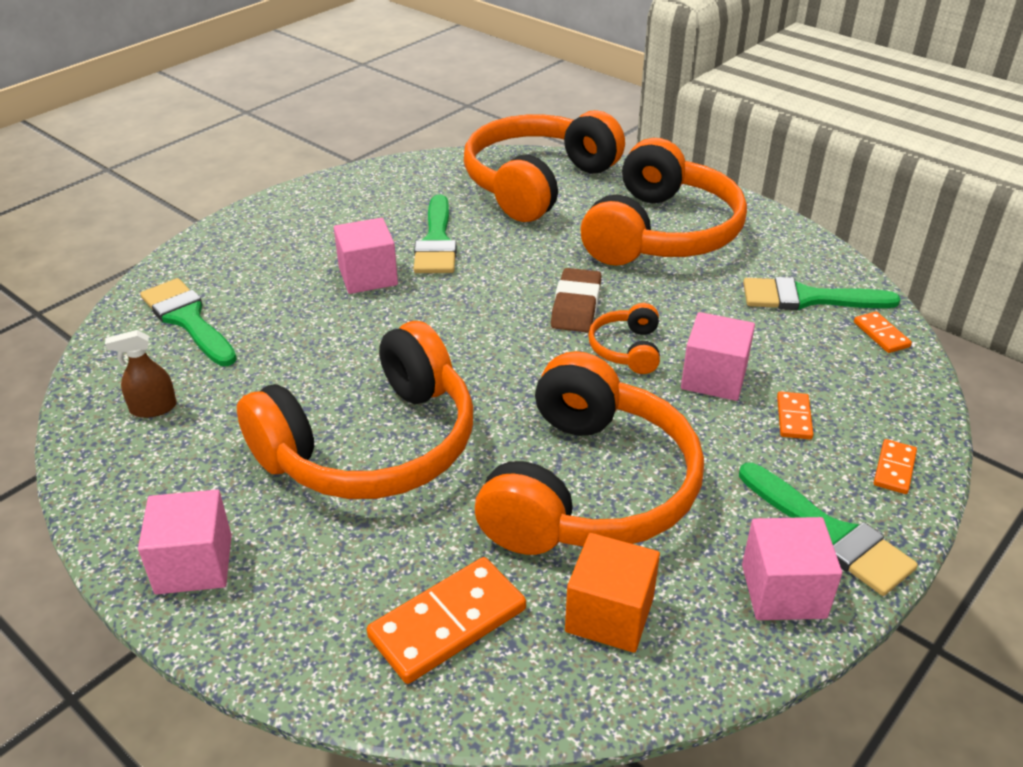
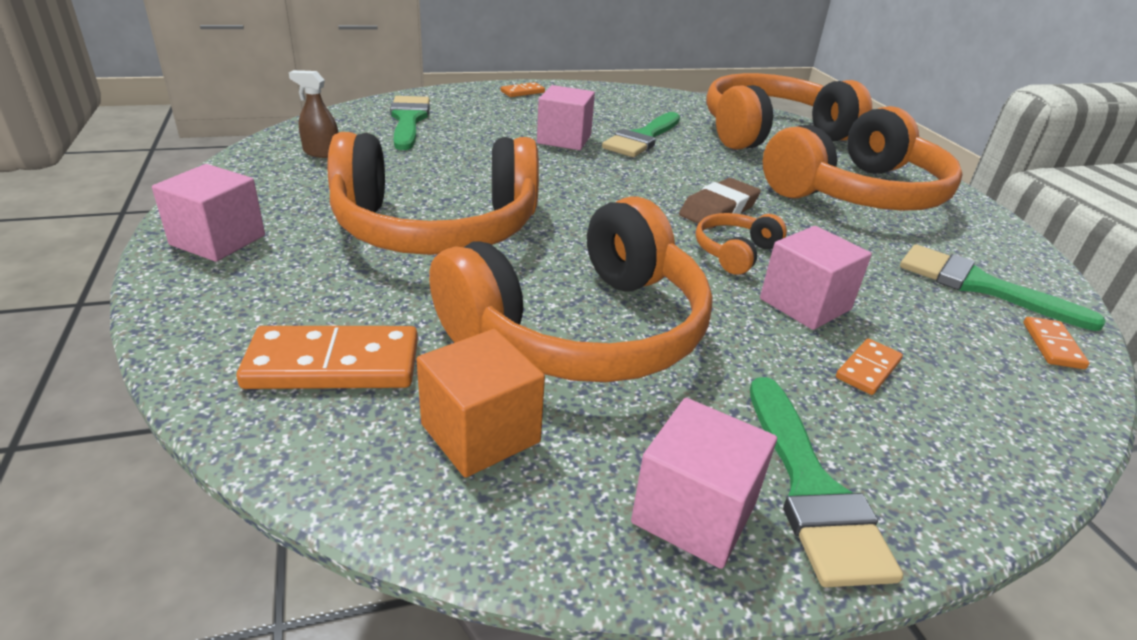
camera: 30 degrees right, 5 degrees down
(894, 469) = (961, 468): orange domino -> orange domino (522, 92)

